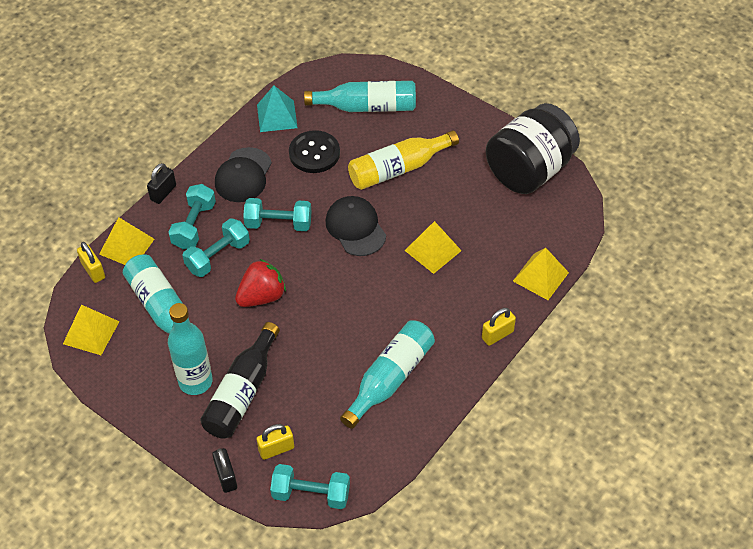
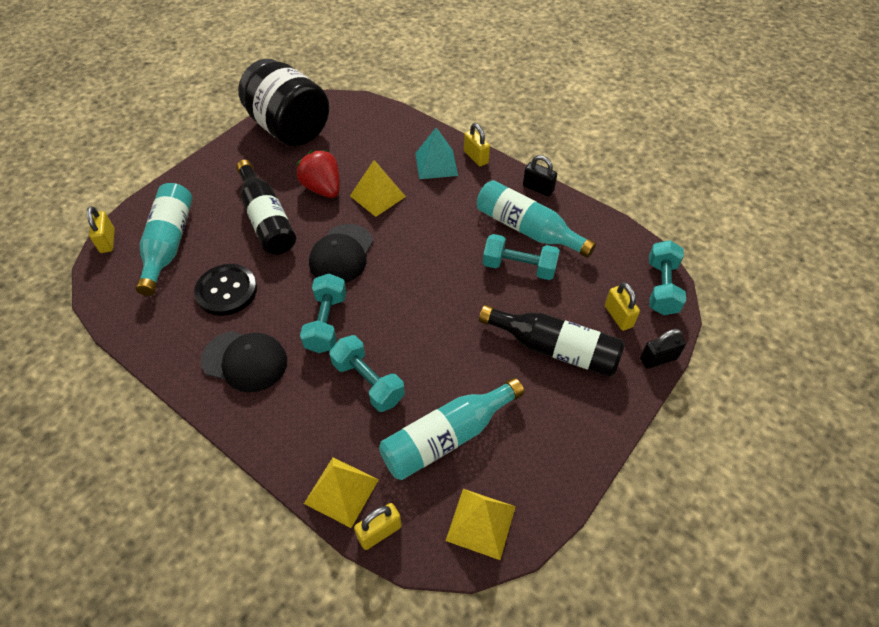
camera: 90 degrees left, 0 degrees up
(163, 193) = (255, 452): black padlock -> black padlock (538, 188)
(194, 225) = (317, 411): turquoise dumbbell -> turquoise dumbbell (519, 267)
(195, 381) = (545, 395): turquoise bottle -> none
(262, 296) = (428, 335): red strawberry -> red strawberry (323, 188)
(277, 116) = (155, 329): turquoise pyramid -> turquoise pyramid (436, 164)
(355, 228) = (341, 254): black cap -> black cap turned 45 degrees counterclockwise
(370, 67) = (107, 241): none -> yellow padlock
(398, 169) = (267, 219): yellow bottle -> black bottle
(540, 276) = (413, 128): yellow pyramid -> none

